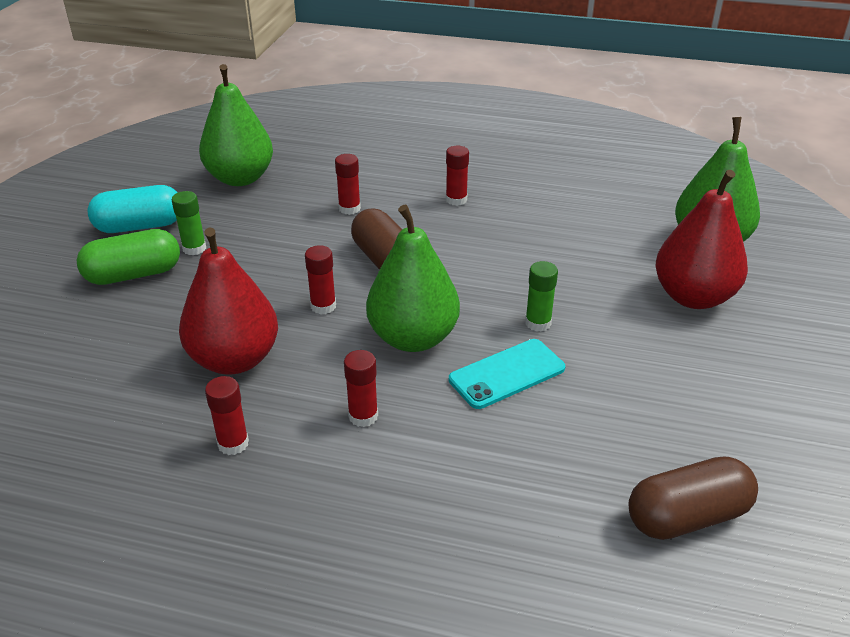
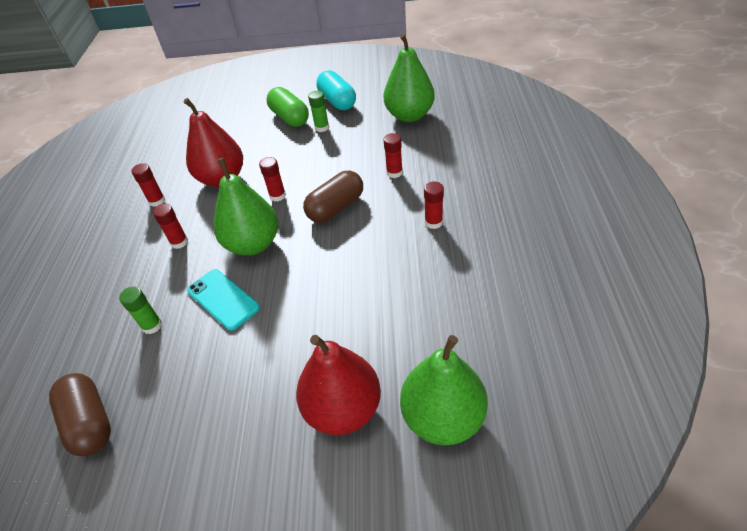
camera: 80 degrees right, 10 degrees up
(538, 323) = (282, 305): green glue stick -> green glue stick (152, 325)

